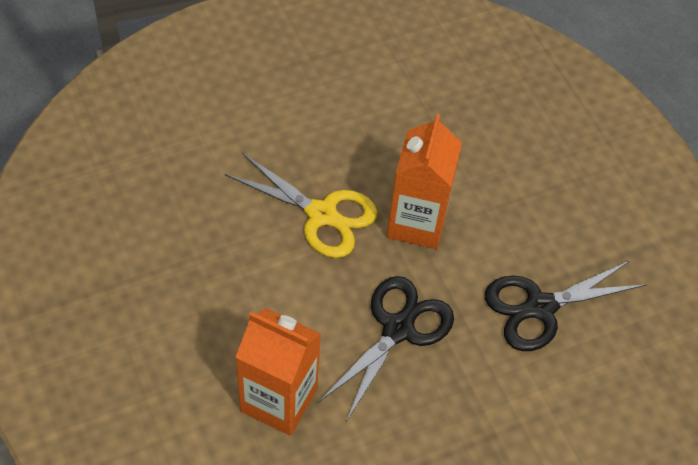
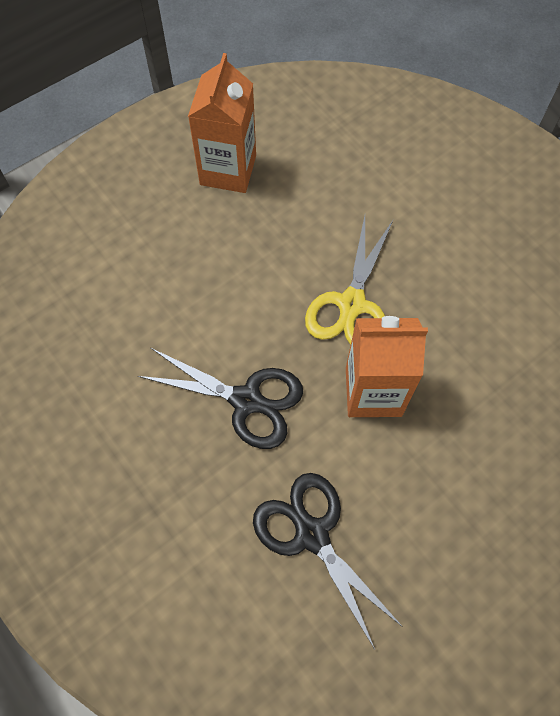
camera: 80 degrees right, 10 degrees up
(278, 400) = (148, 318): orange carton -> orange carton (228, 170)

